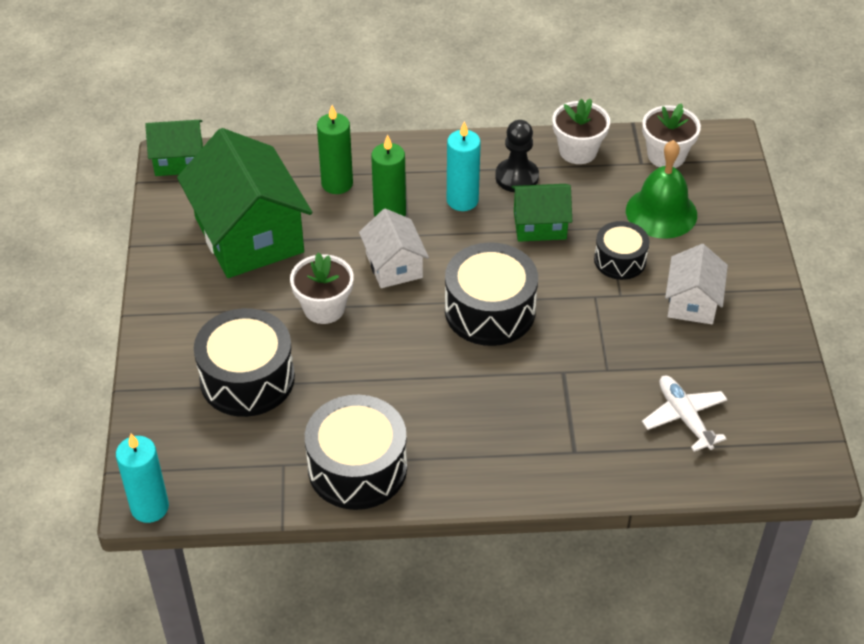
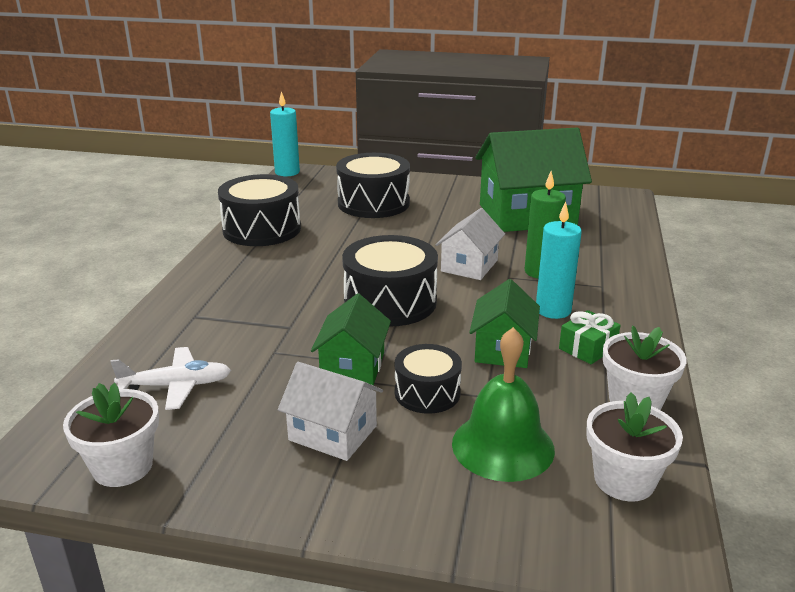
camera: 105 degrees right, 20 degrees down
(179, 160) = (623, 198): green house -> green house (353, 366)
(324, 308) = (431, 233): white flower pot -> white flower pot (122, 466)
(337, 183) = (587, 253): green candle -> none
(394, 266) = (469, 266): white house -> white house turned 60 degrees counterclockwise
(517, 177) = (587, 348): black pawn -> green gift

